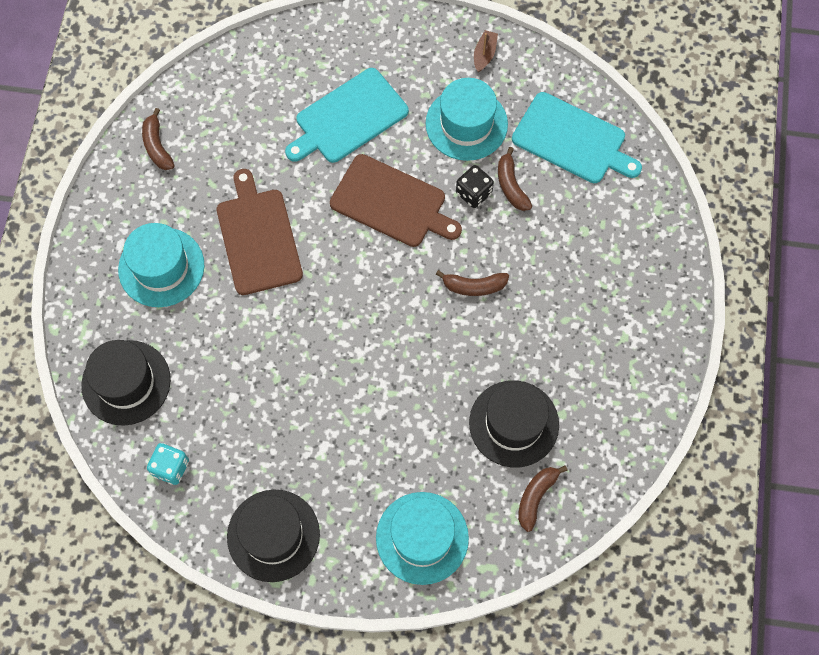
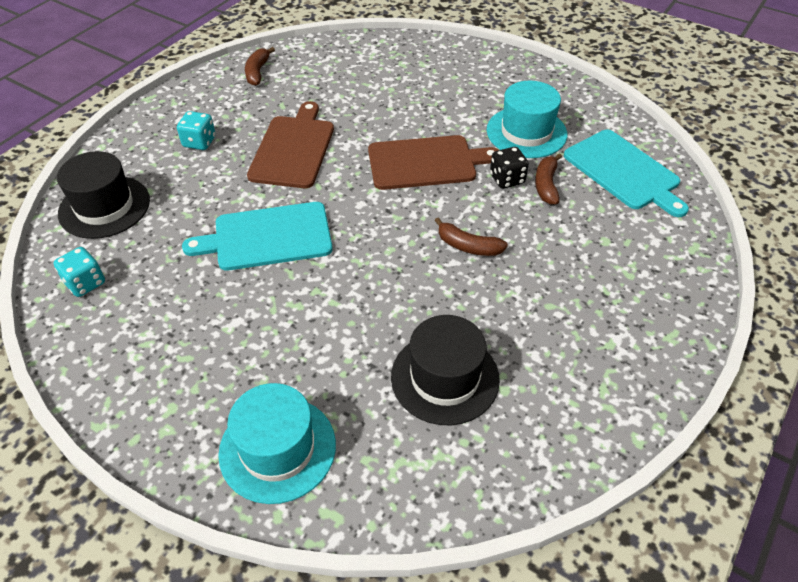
camera: 25 degrees right, 20 degrees down
(161, 267) = (199, 142): turquoise hat -> turquoise dice
(273, 535) = (129, 379): black hat -> none
(348, 118) = (423, 99): turquoise cutting board -> turquoise cutting board (267, 237)
(392, 203) = (426, 162): brown cutting board -> brown cutting board turned 60 degrees counterclockwise
(484, 54) = (567, 95): brown boat -> none
(536, 497) = (431, 461): brown banana -> none

